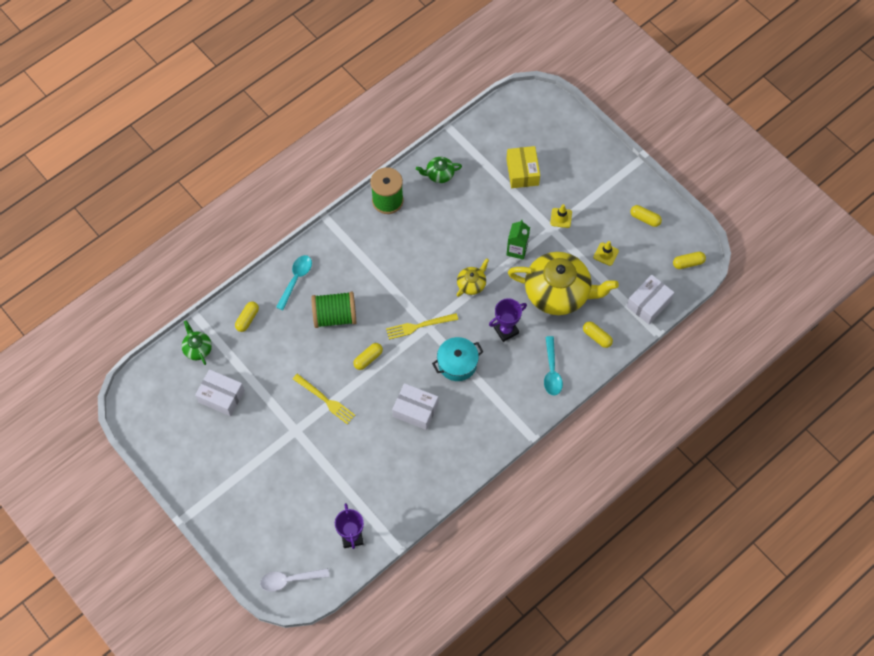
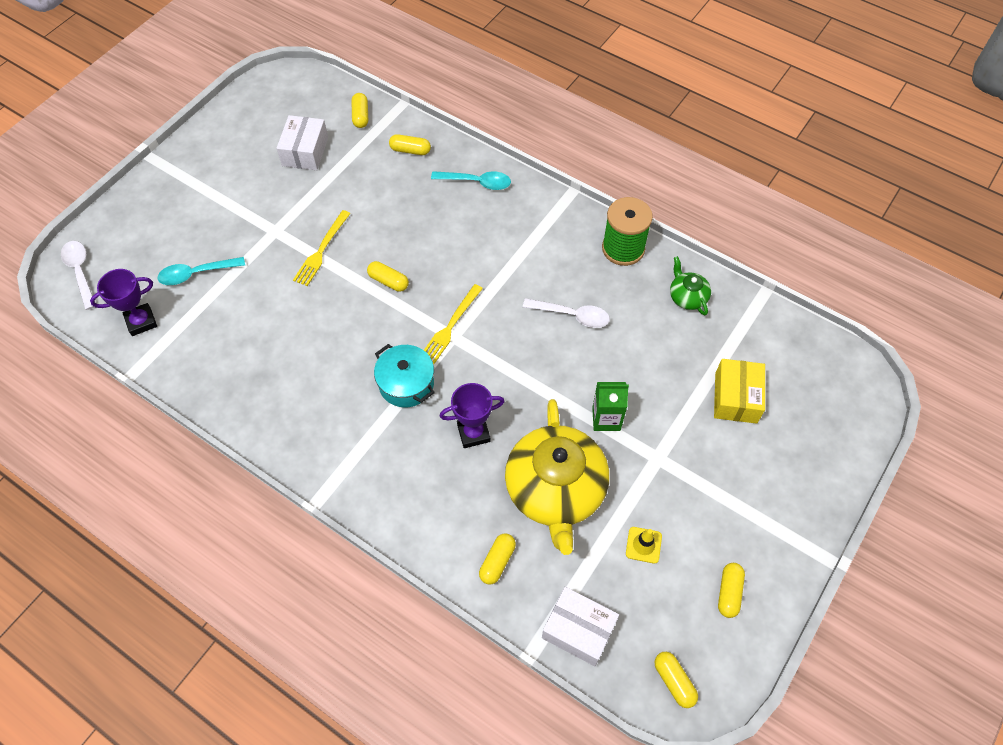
camera: 75 degrees right, 5 degrees down
(197, 348) = (360, 116): green teapot -> yellow capsule
(335, 316) = (438, 233): green spool -> none
(415, 410) = (327, 350): white box -> none
(419, 326) = (450, 326): yellow fork -> yellow fork turned 120 degrees counterclockwise
(433, 248) = (572, 315): none -> white spoon
(471, 284) = (533, 374): yellow teapot -> none
(506, 330) = (473, 433): purple trophy -> purple trophy turned 60 degrees counterclockwise
(522, 172) = (735, 398): yellow box -> yellow box turned 60 degrees counterclockwise
(551, 371) = (424, 509): turquoise spoon -> turquoise spoon (196, 274)
(561, 218) = (681, 466): yellow traffic cone -> none

